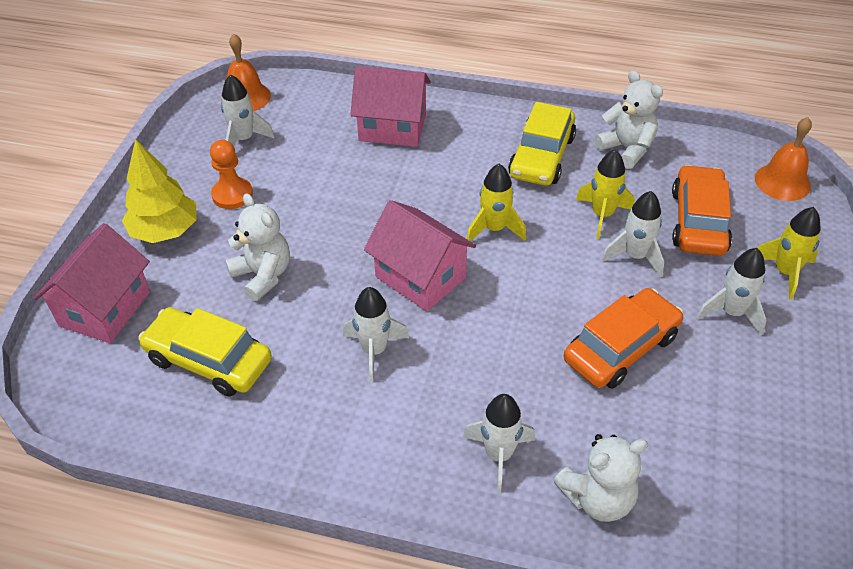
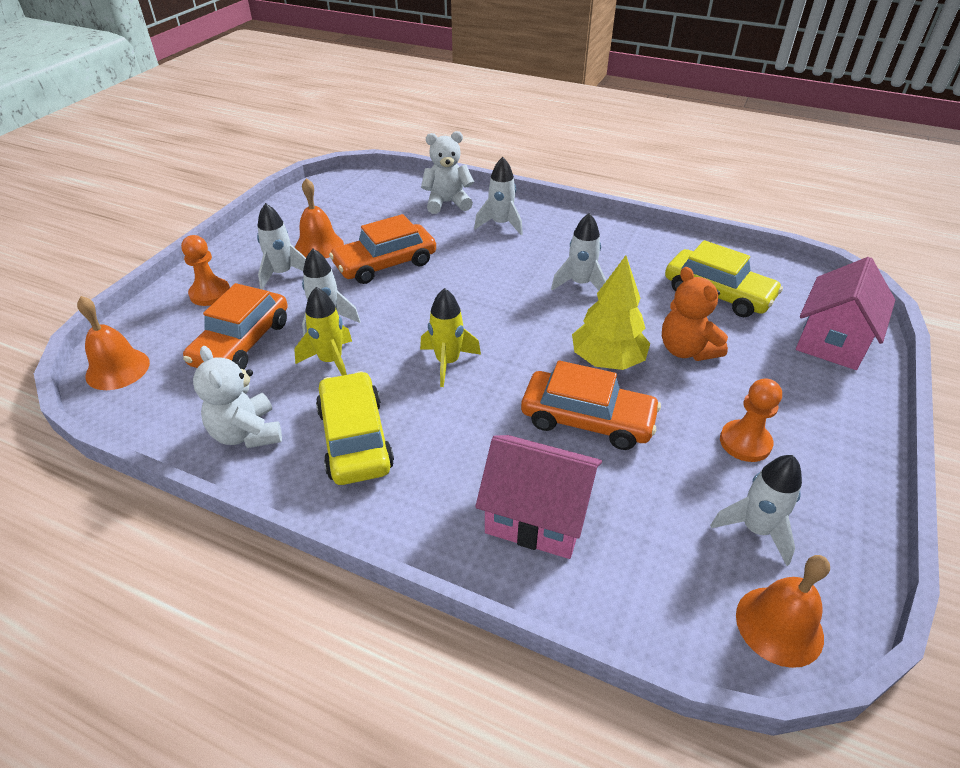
camera: 170 degrees left, 5 degrees down
(165, 231) = (809, 408): yellow tree -> yellow tree (607, 360)
(263, 275) = (686, 350): white teddy bear -> orange teddy bear
(360, 195) = (587, 420): none -> orange car
(420, 277) = (533, 329): pink house -> none
(541, 156) = (355, 438): yellow car -> yellow car turned 45 degrees counterclockwise
(724, 367) = (319, 246): none -> orange bell
(784, 272) = (210, 293): yellow rocket -> orange pawn

